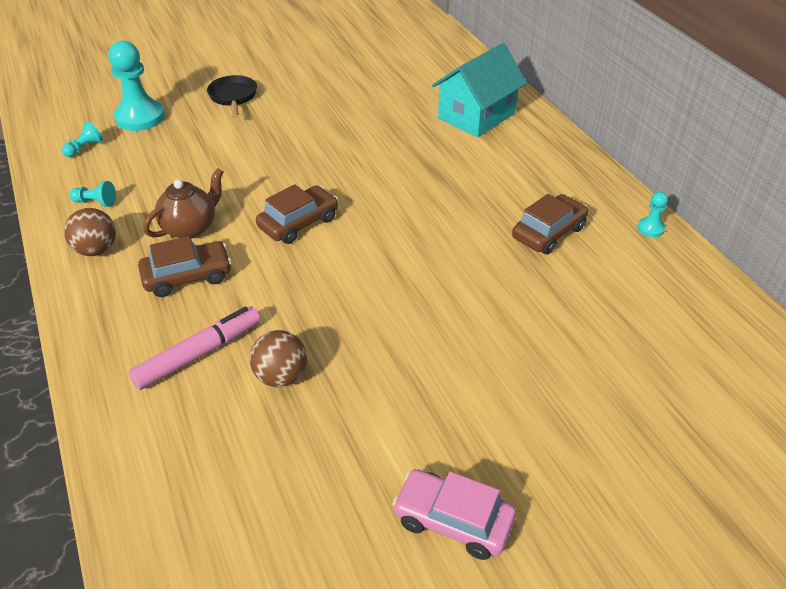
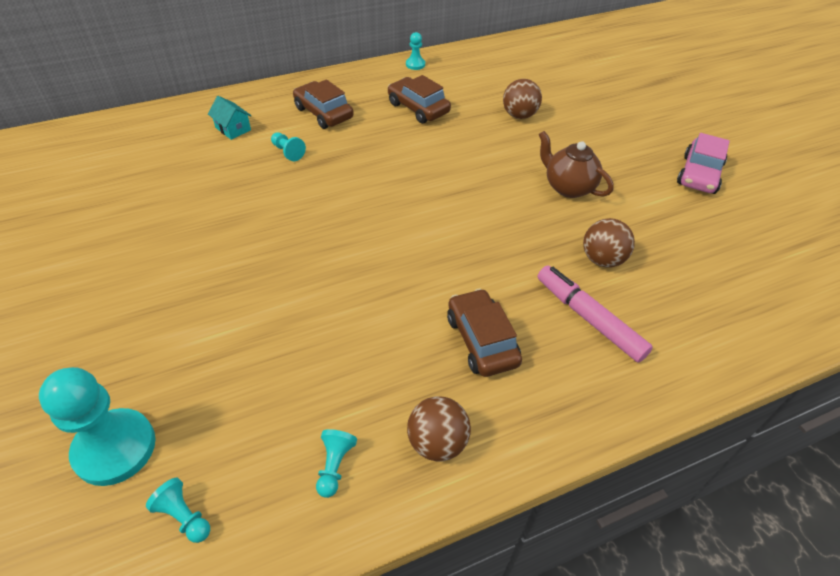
camera: 90 degrees left, 5 degrees up
(190, 228) = (398, 348): brown teapot -> brown teapot (568, 187)
(233, 97) = (104, 332): black pan -> none
(298, 223) = (395, 255): brown car -> brown car (323, 113)
(445, 150) = (288, 152): none -> turquoise pawn
(476, 116) = (233, 129): turquoise house -> turquoise house, size x0.46
(558, 323) = (519, 115): none -> brown ball

